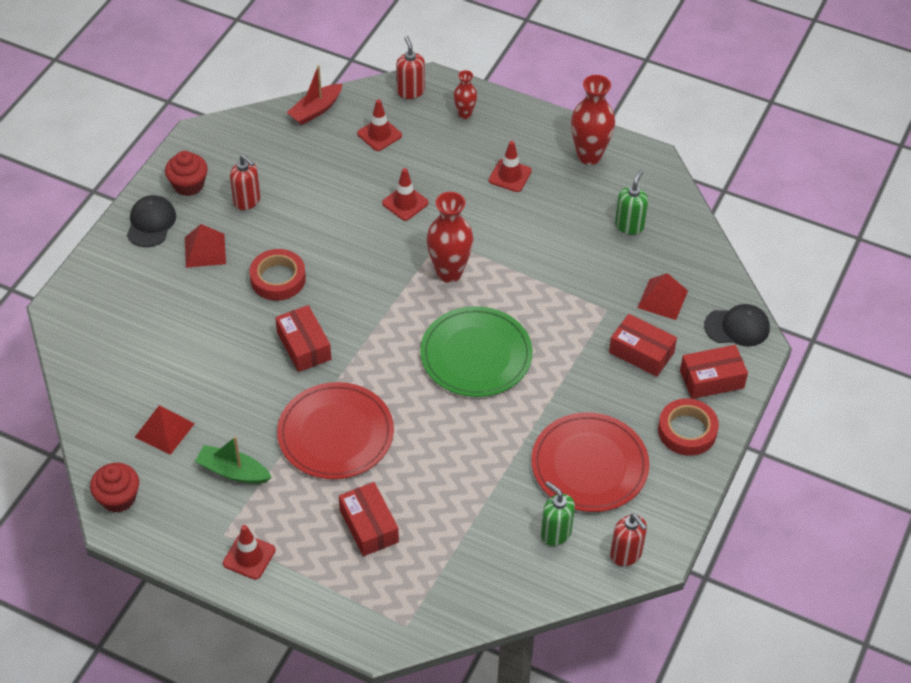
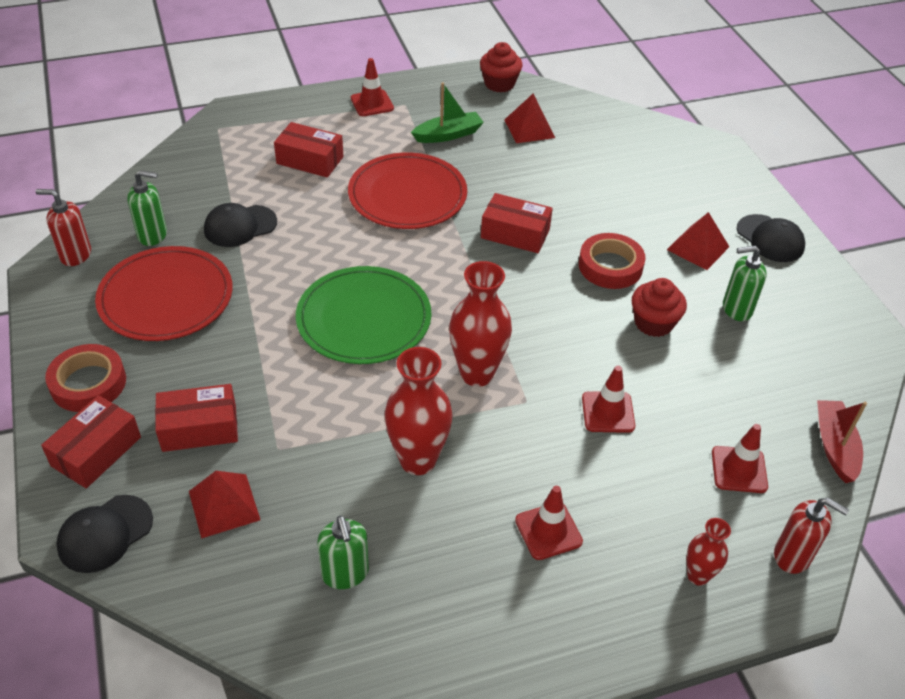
camera: 135 degrees right, 5 degrees down
(188, 185) = (800, 287): red cupcake -> red cupcake (653, 323)
(247, 201) = (736, 309): red soap dispenser -> green soap dispenser
(485, 494) = (240, 226): none -> black cap
(589, 156) = (491, 640): red vase -> red vase (418, 460)

